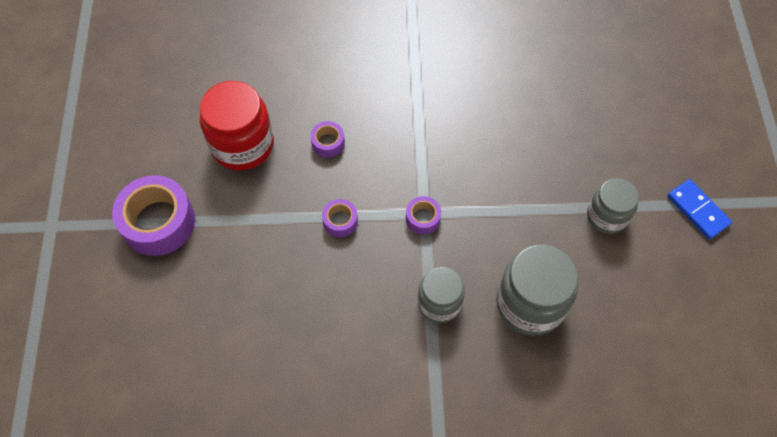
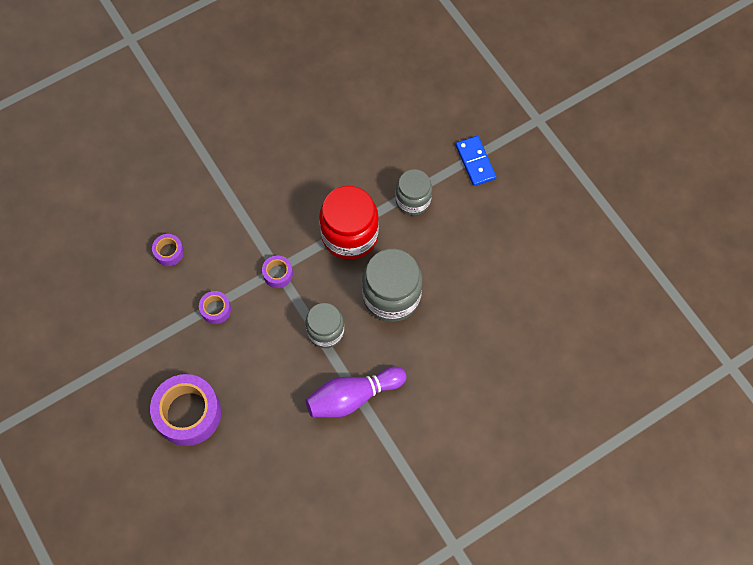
camera: 30 degrees left, 5 degrees up
(158, 222) = (71, 387): purple tape -> purple tape (188, 413)
(242, 145) = (100, 289): red jar -> red jar (349, 235)
(430, 388) = (353, 396): none -> purple bowling pin
(698, 210) = (475, 162): blue domino -> blue domino turned 45 degrees clockwise

